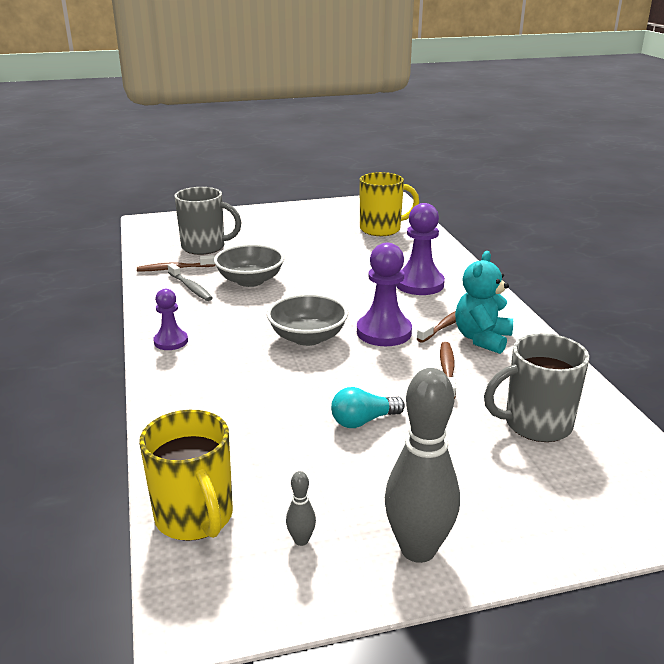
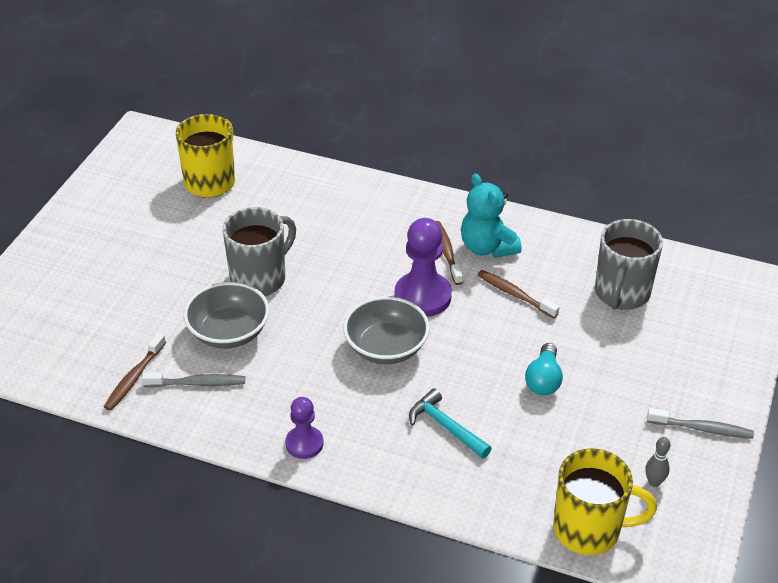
camera: 55 degrees left, 15 degrees up
(205, 247) = (102, 330): grey mug -> grey mug (260, 278)
(250, 392) = (446, 427): none -> turquoise hammer
(418, 549) = (702, 429): grey bowling pin -> grey toothbrush
(419, 284) = (358, 226): purple pawn -> none

